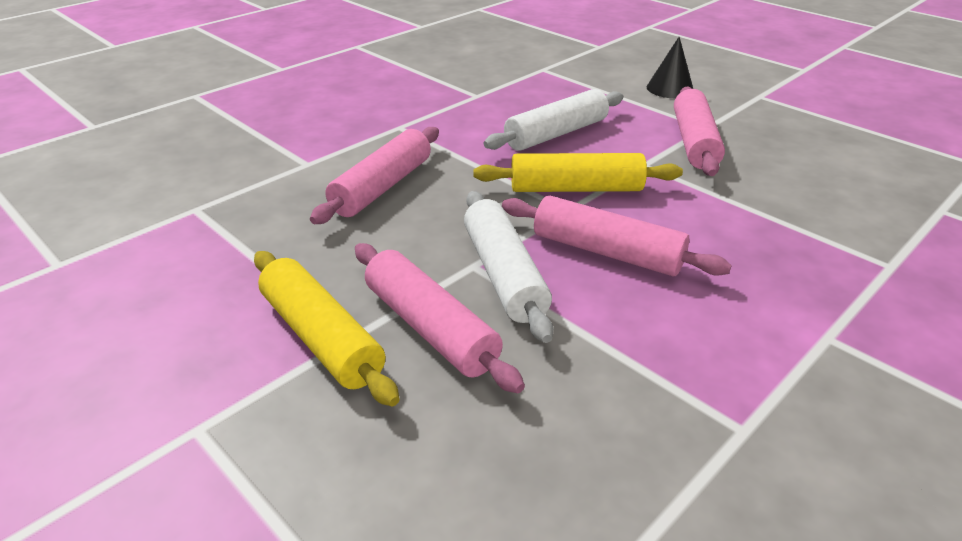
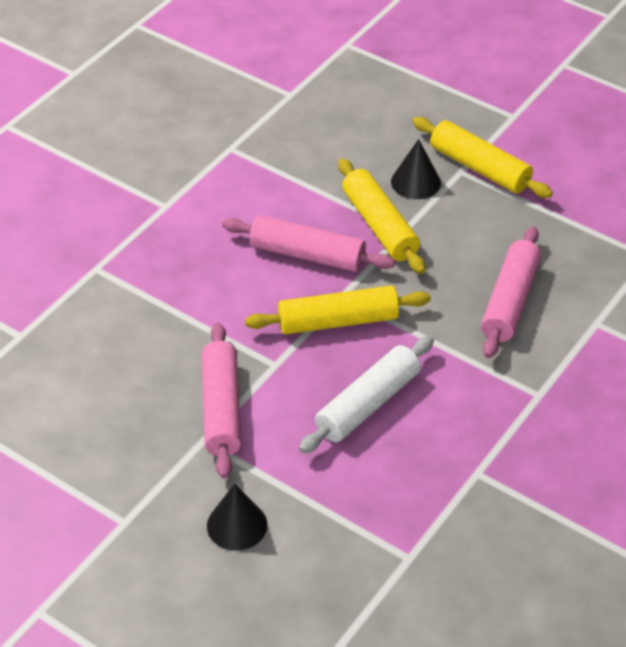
camera: 170 degrees right, 10 degrees up
(431, 327) = (415, 182): pink rolling pin -> black cone
(504, 274) = (379, 226): white rolling pin -> yellow rolling pin

